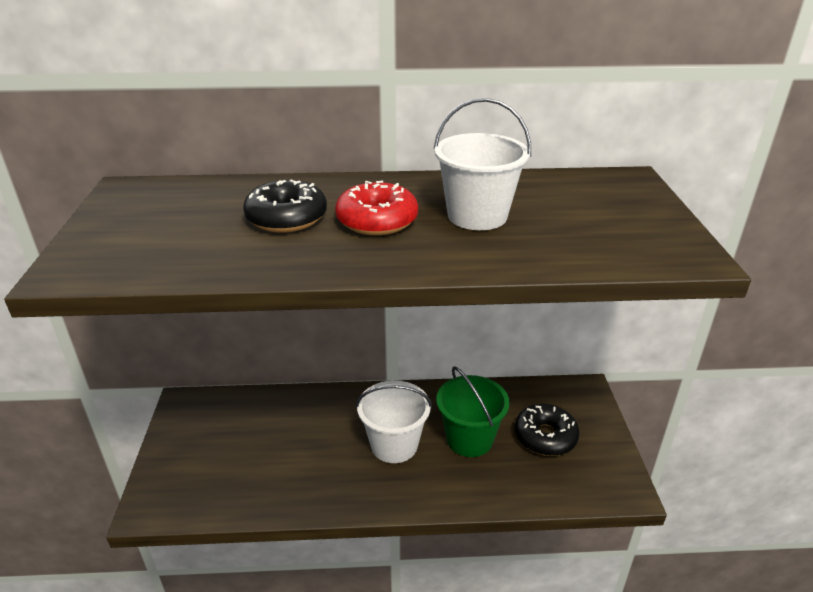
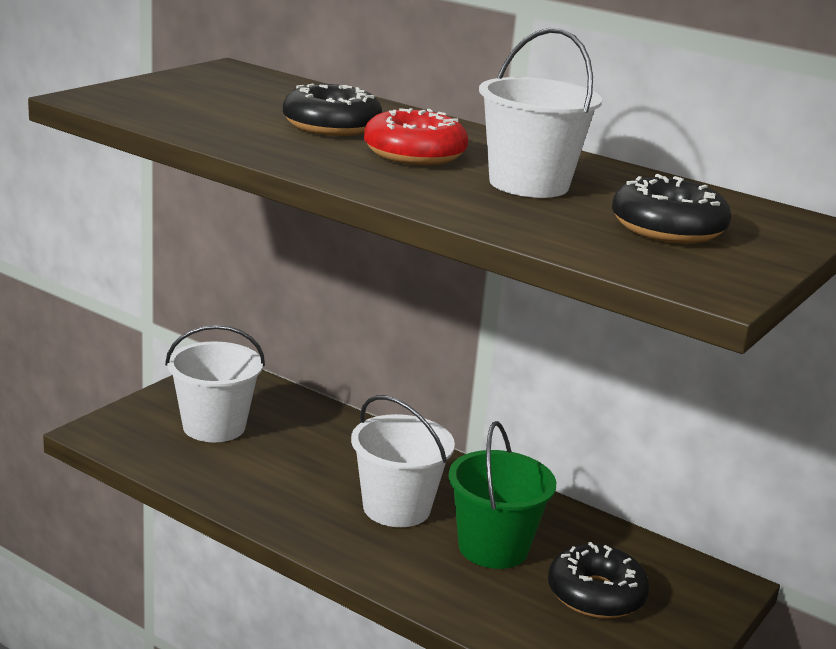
camera: 35 degrees right, 10 degrees down
(223, 452) = (214, 426): none -> white bucket
(595, 217) = (667, 228): none -> black donut

